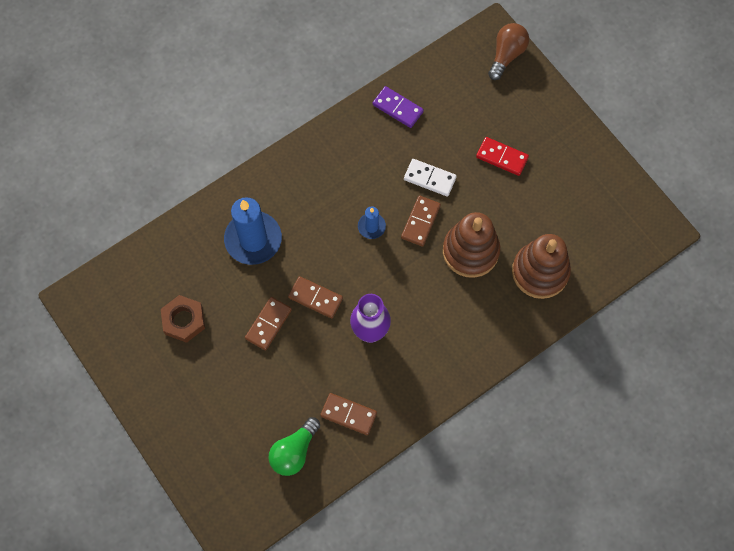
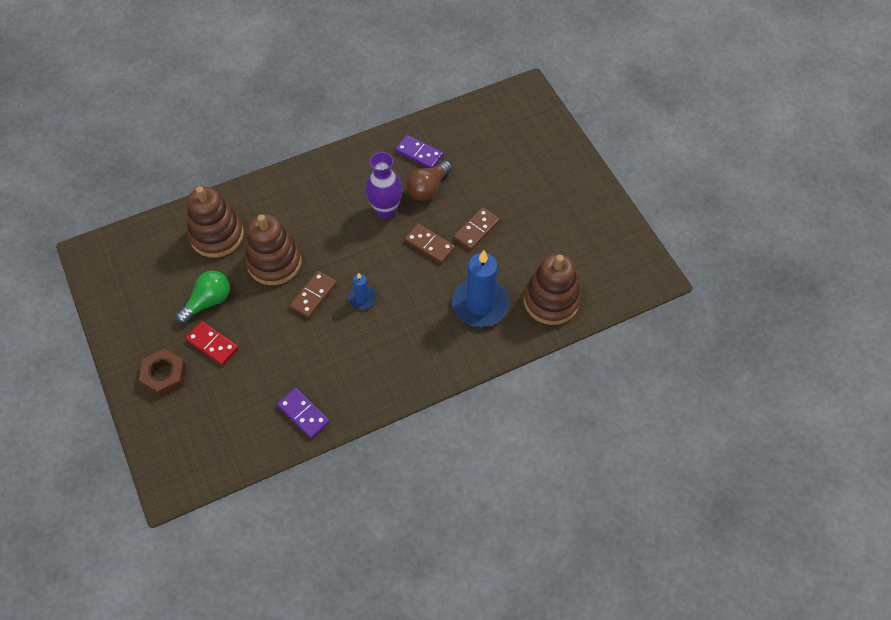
camera: 170 degrees left, 10 degrees down
(182, 255) = (551, 301): none -> brown stacking toy
(184, 320) = (554, 244): brown nut -> brown nut (164, 375)
(294, 451) = (469, 135): green light bulb -> green light bulb (208, 302)
(348, 414) = (419, 153): brown domino -> purple domino
(429, 178) = (292, 335): white domino -> none
(506, 55) = (164, 456): brown light bulb -> brown light bulb (428, 188)

